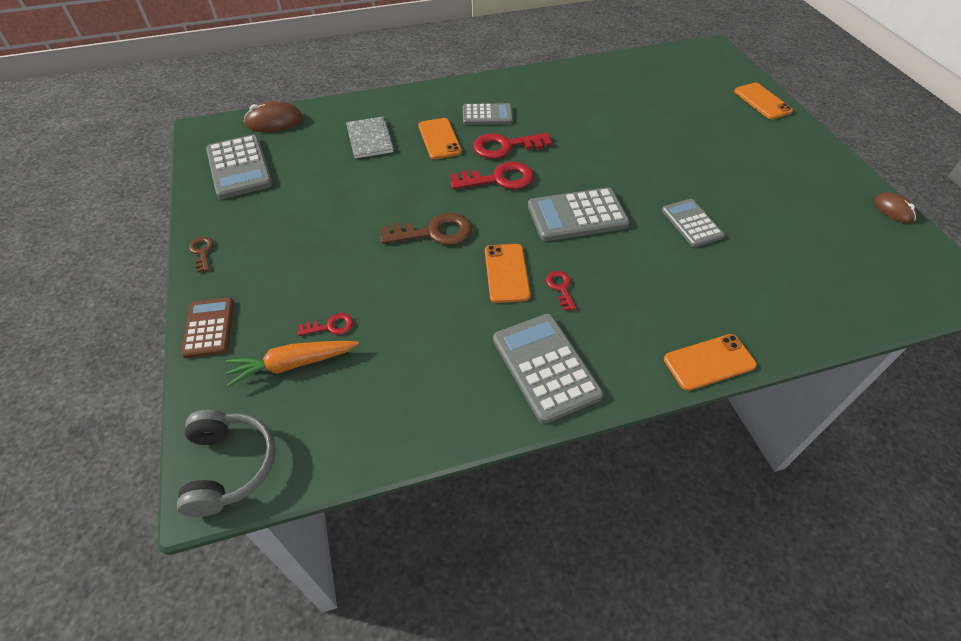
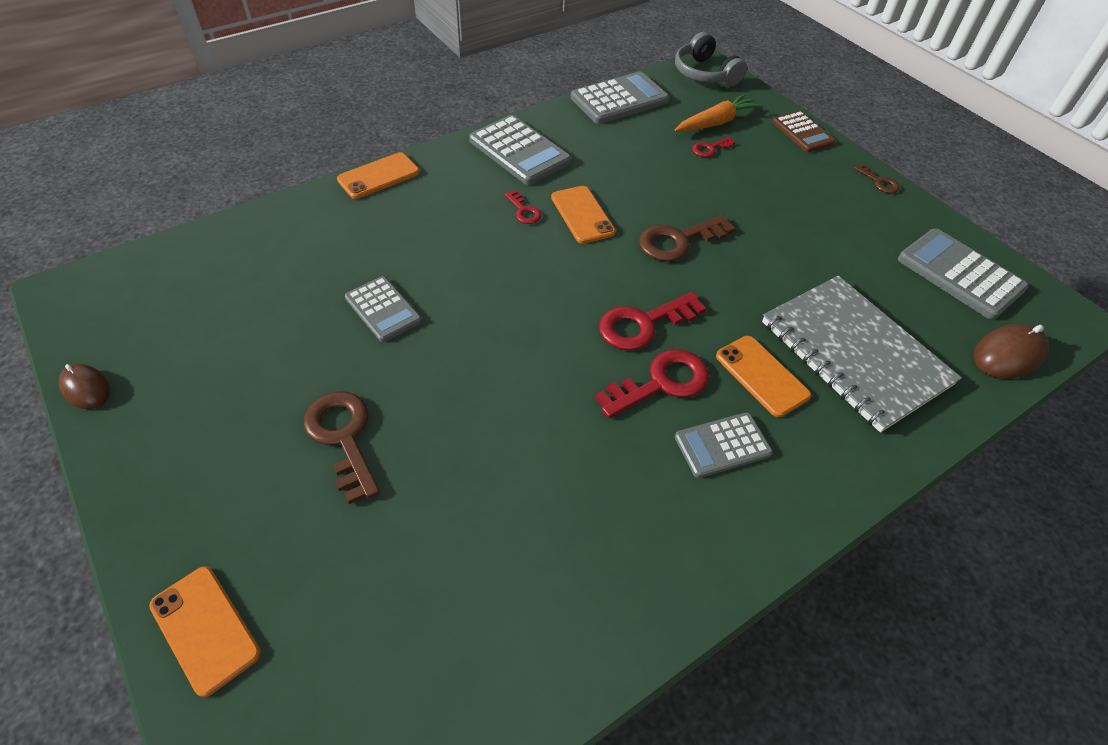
camera: 160 degrees right, 0 degrees up
(370, 139) = (854, 353): grey notebook -> grey notebook, size x1.90
(577, 215) = (527, 292): grey calculator -> grey calculator (619, 99)
(709, 155) = (343, 437): none -> brown key

